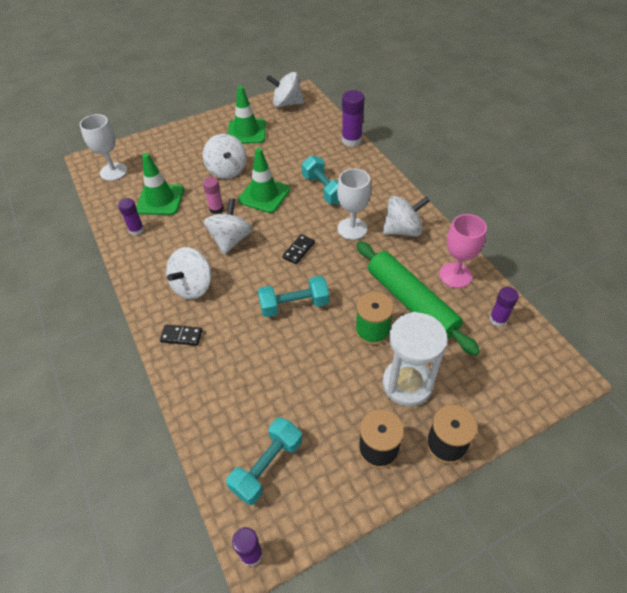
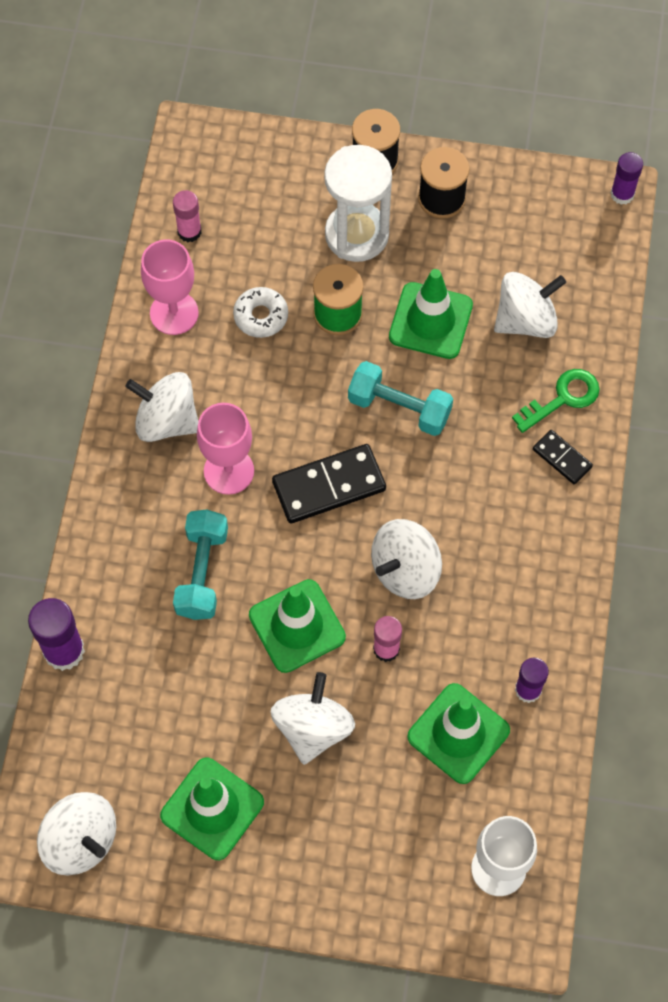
camera: 145 degrees left, 15 degrees up
(193, 286) = (505, 525): white spinning top -> white spinning top (525, 320)
(202, 369) = (562, 398): none -> green key
(267, 466) = (559, 253): turquoise dumbbell -> none
(298, 250) = (329, 486): black domino -> black domino, size x1.83
(316, 362) = (430, 321): none -> green traffic cone
(352, 228) = (229, 471): white goblet -> pink goblet
(411, 302) = (261, 316): green rolling pin -> white donut
(498, 319) = (189, 231): purple glue stick -> pink glue stick

